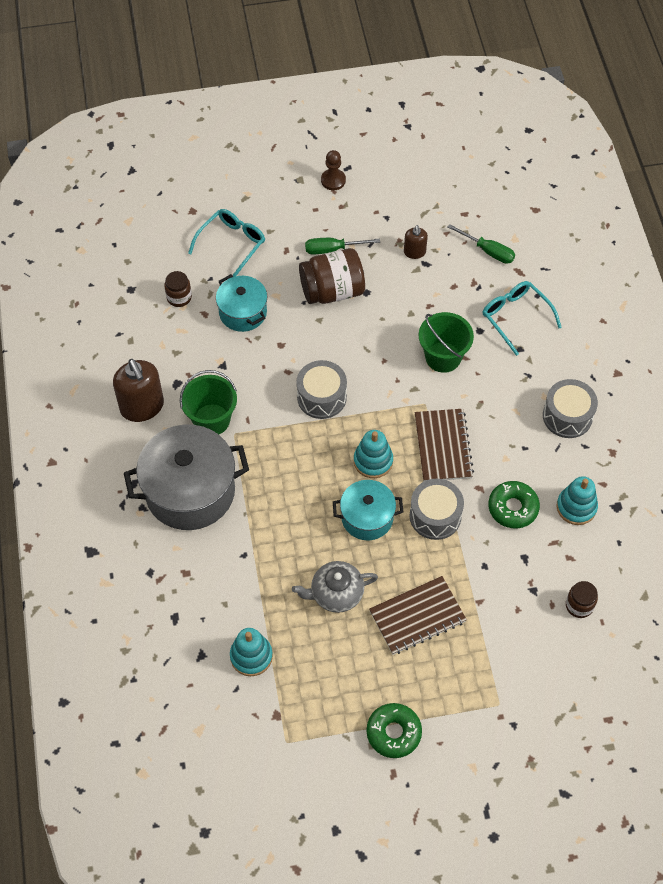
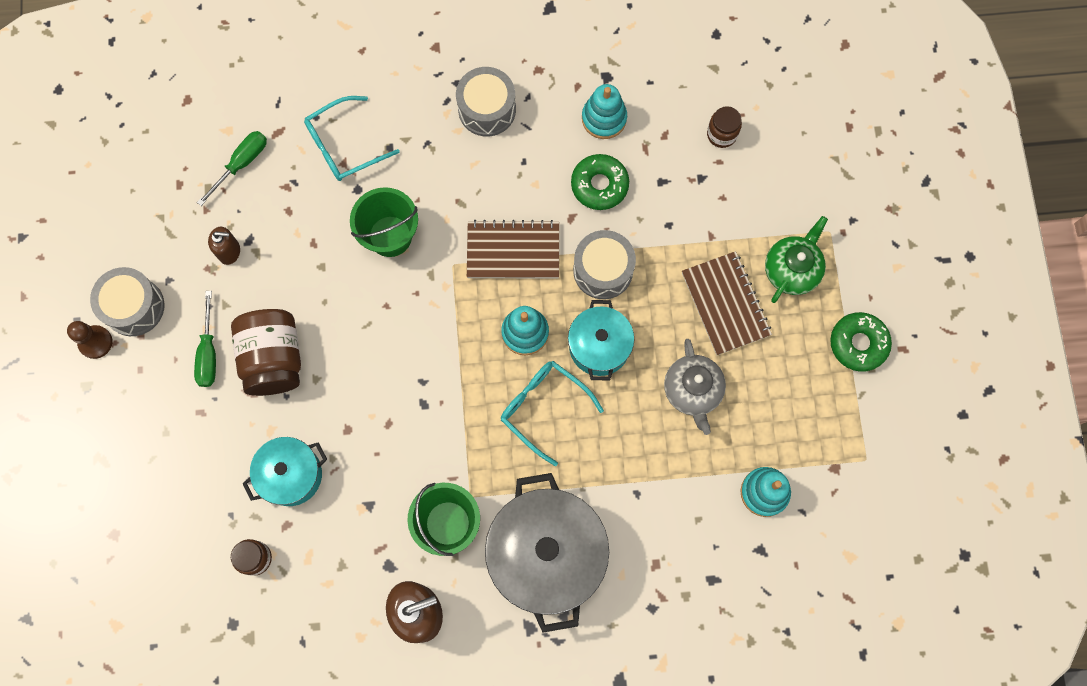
camera: 85 degrees left, 15 degrees up
(231, 244) = (180, 484): turquoise glasses -> turquoise glasses (544, 408)
(321, 397) = (430, 385): grey drum -> grey drum (134, 307)
(457, 672) = (792, 269): none -> green teapot

